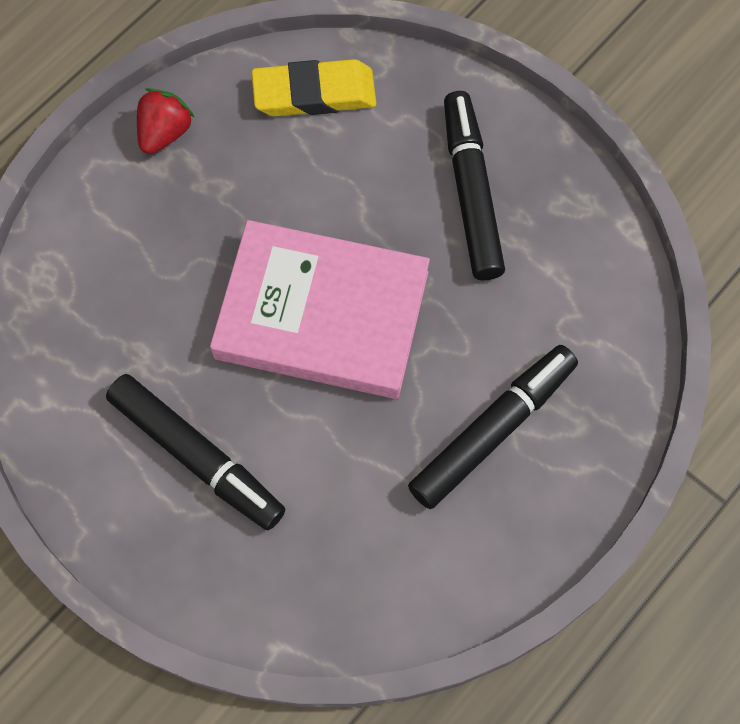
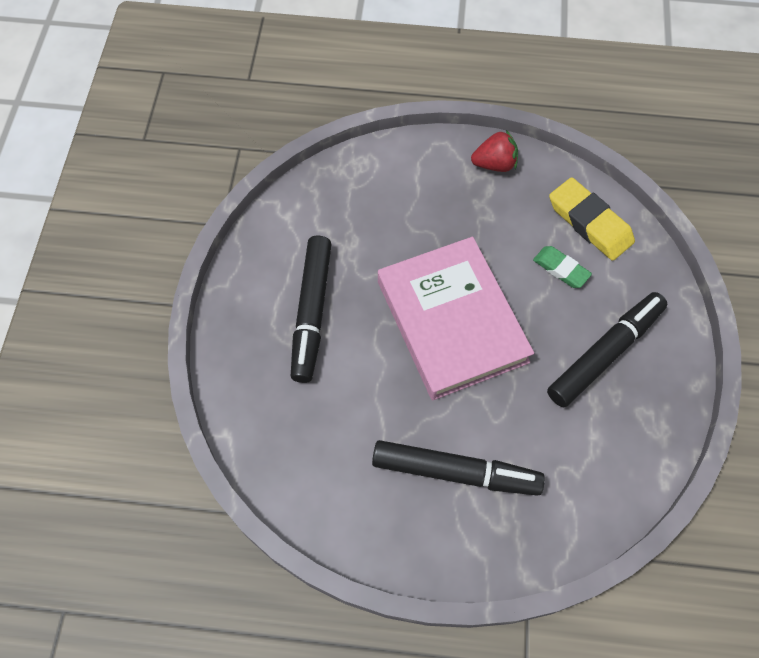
camera: 55 degrees right, 5 degrees down
(346, 162) = (561, 269): none -> green eraser

